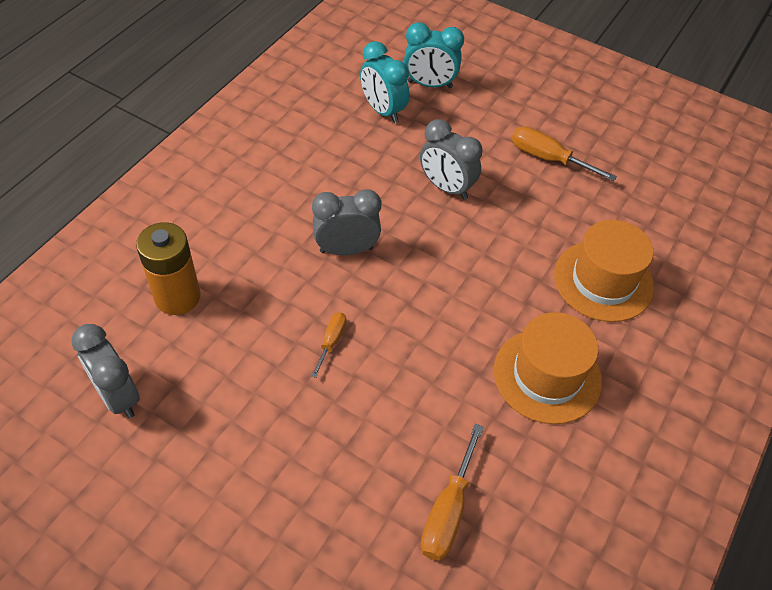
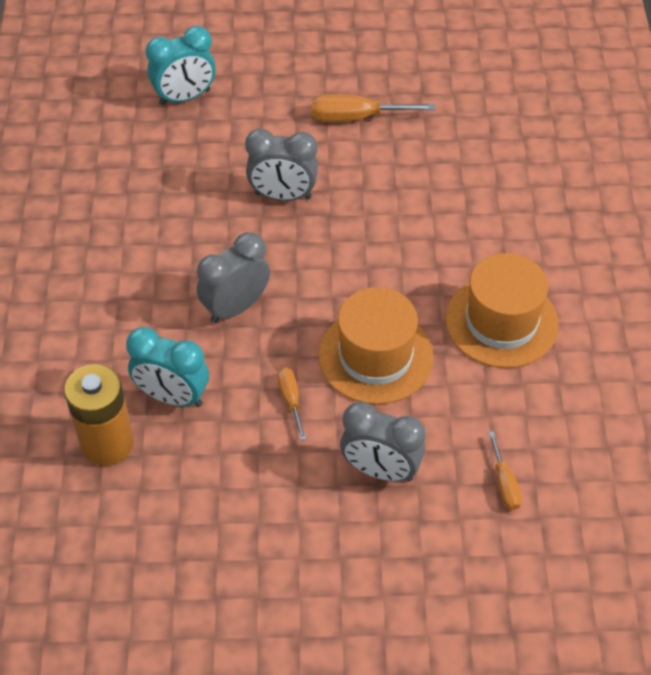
camera: 30 degrees left, 0 degrees up
(118, 396) = (131, 566): grey clock -> grey clock (380, 470)
(383, 111) = (159, 149): turquoise clock -> turquoise clock (173, 396)
(448, 511) = (504, 483): orange screwdriver -> orange screwdriver, size x0.58
(603, 281) = (488, 210): orange hat -> orange hat (375, 356)

